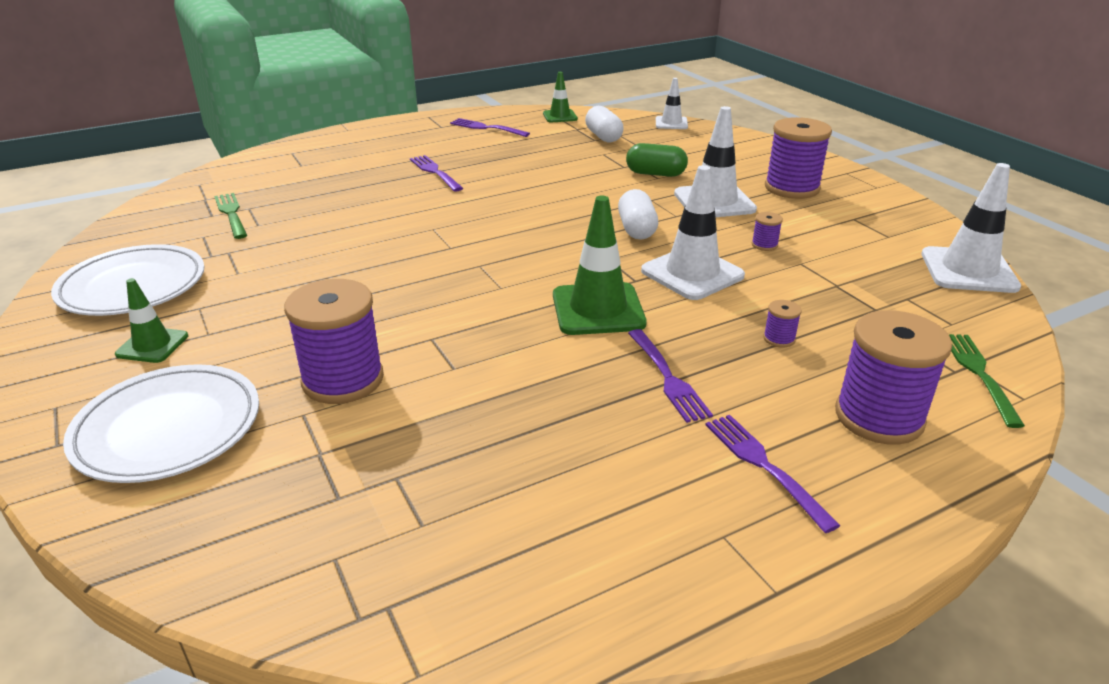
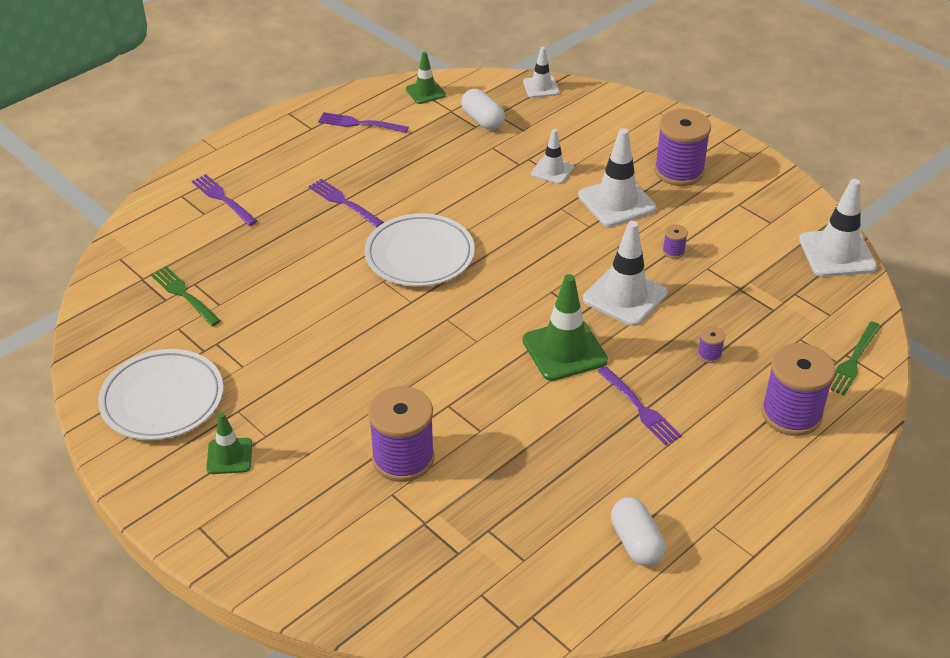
camera: 15 degrees left, 10 degrees up
(168, 429) = (302, 527): white plate -> white plate (419, 255)
(636, 229) = (561, 250): white capsule -> white capsule (636, 542)
(655, 174) = (552, 170): green capsule -> white traffic cone
(764, 466) = (725, 469): purple fork -> purple fork (222, 198)
(979, 374) = (853, 361): green fork -> green fork turned 135 degrees counterclockwise

